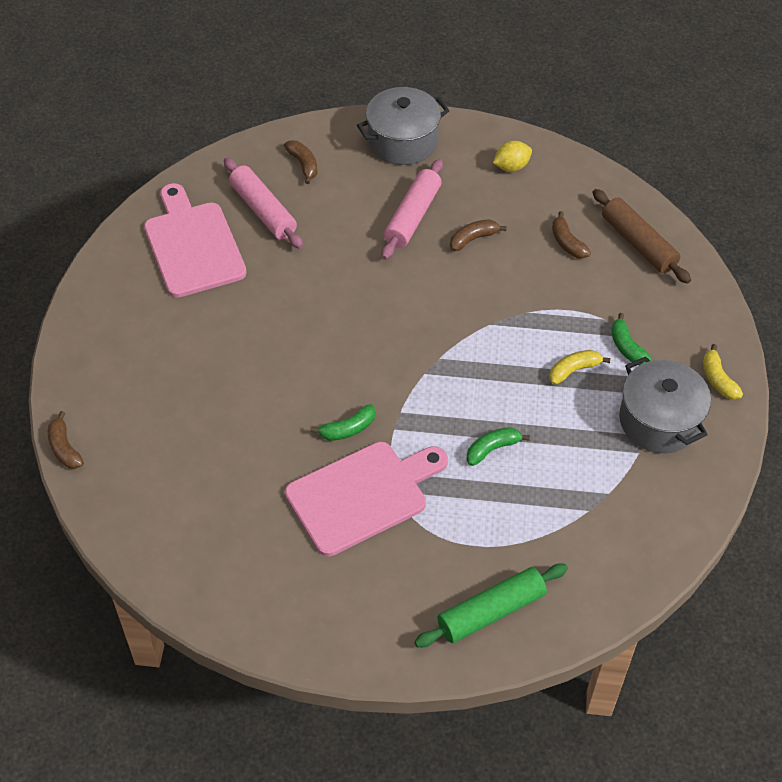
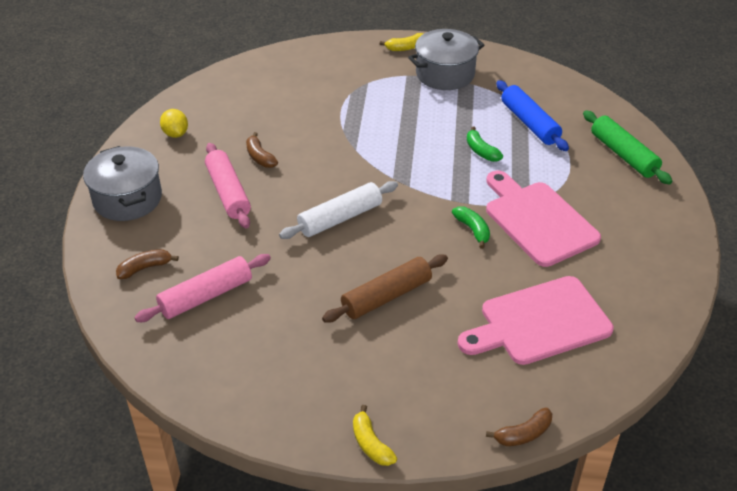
camera: 90 degrees left, 10 degrees down
(193, 245) = (249, 349): pink cutting board -> pink cutting board (539, 322)
(370, 310) = (340, 218): none -> white rolling pin
(412, 216) = (228, 192): pink rolling pin -> pink rolling pin turned 45 degrees clockwise
(555, 508) = (529, 123): none -> blue rolling pin
(567, 243) = (269, 107): brown banana -> none
(574, 370) = (401, 109): yellow banana -> yellow banana (371, 444)
(627, 347) = (378, 84): green banana -> none
(638, 243) = (273, 73): brown rolling pin -> brown rolling pin (386, 296)

